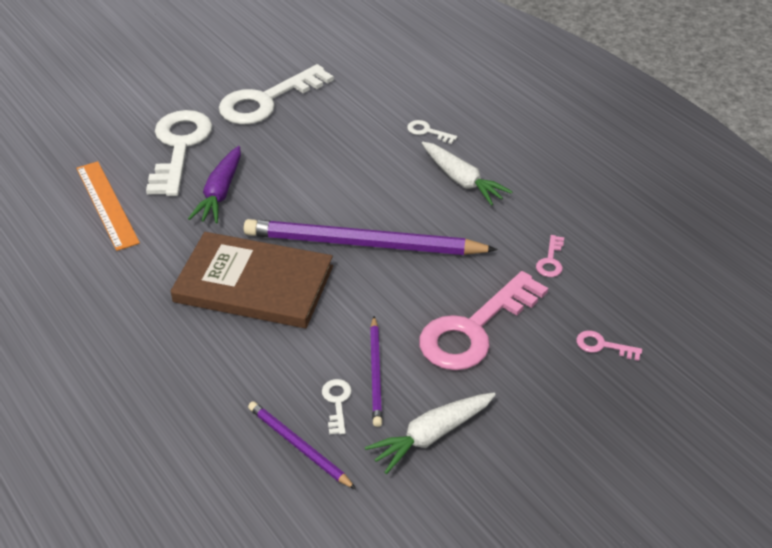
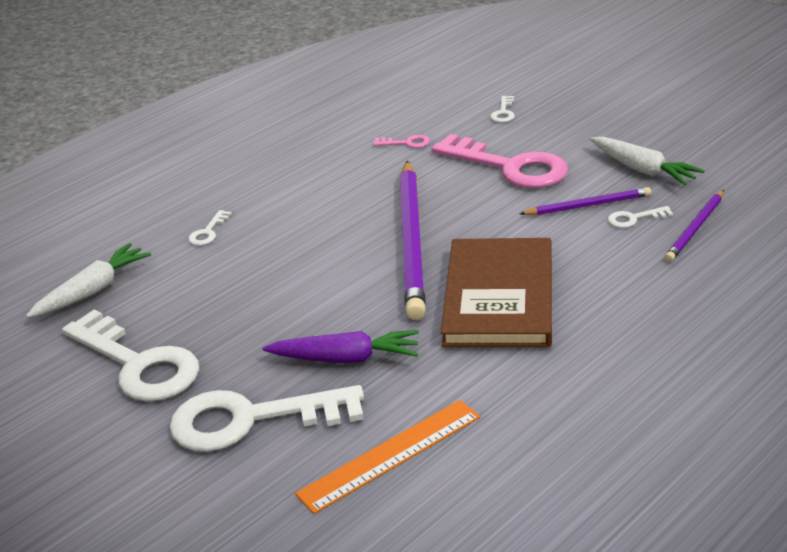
camera: 95 degrees left, 10 degrees down
(462, 180) = (295, 200): white carrot -> white carrot (93, 290)
(602, 346) = (503, 113): pink key -> white key

